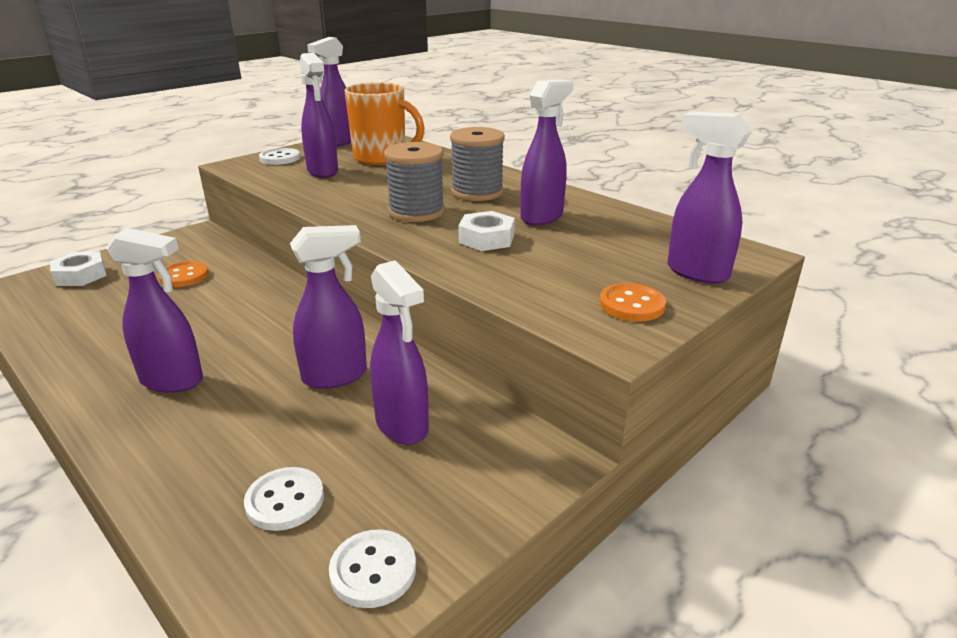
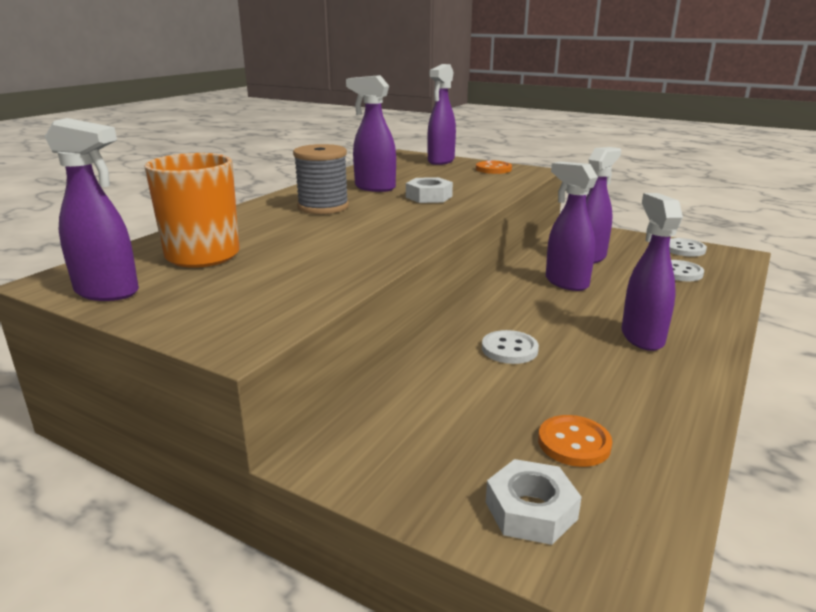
camera: 105 degrees left, 5 degrees down
(184, 276) = (469, 407): orange button -> orange button (574, 443)
(280, 158) = (201, 314): white button -> white button (509, 349)
(323, 172) = (270, 274): purple spray bottle -> none
(416, 212) = (386, 219): grey spool -> none

